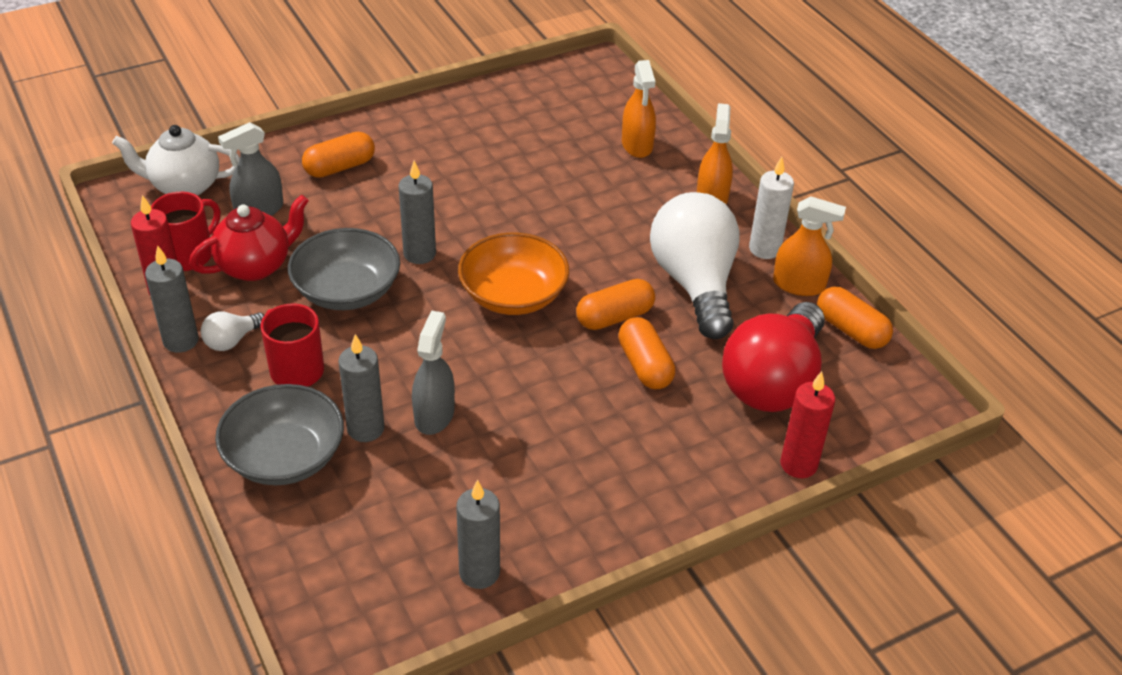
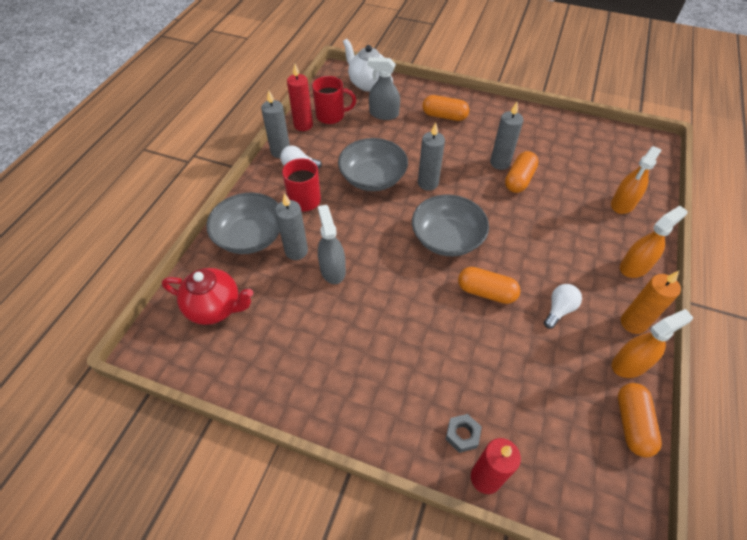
camera: 50 degrees right, 10 degrees up
(255, 266) = (350, 139): red teapot -> red teapot (215, 308)
(434, 415) = (332, 270): grey spray bottle -> grey spray bottle turned 75 degrees counterclockwise
(479, 572) = (249, 369): grey candle -> grey candle (500, 163)
(513, 295) = (447, 238): orange bowl -> grey bowl
(645, 366) = (468, 334): orange capsule -> orange capsule (519, 180)
(695, 283) = (559, 309): white light bulb -> white light bulb, size x0.42
(742, 450) = (462, 435): none -> grey nut
(764, 249) = (633, 323): white candle -> orange candle
(773, 381) = (535, 410): red light bulb -> none
(799, 285) = (630, 364): orange spray bottle -> orange spray bottle turned 90 degrees counterclockwise

